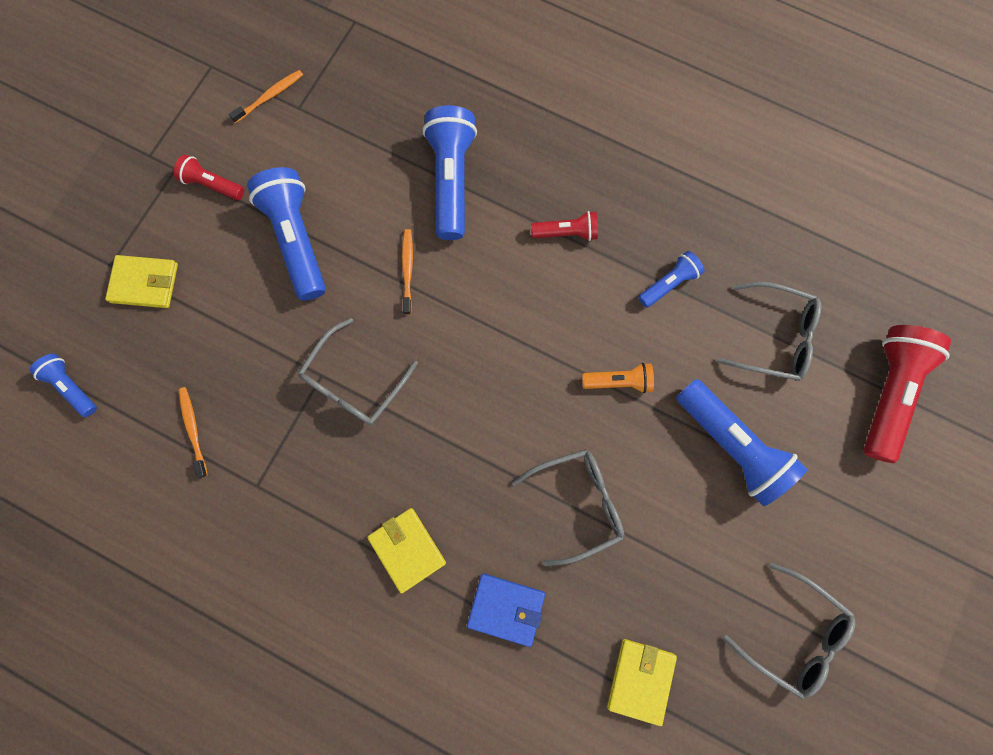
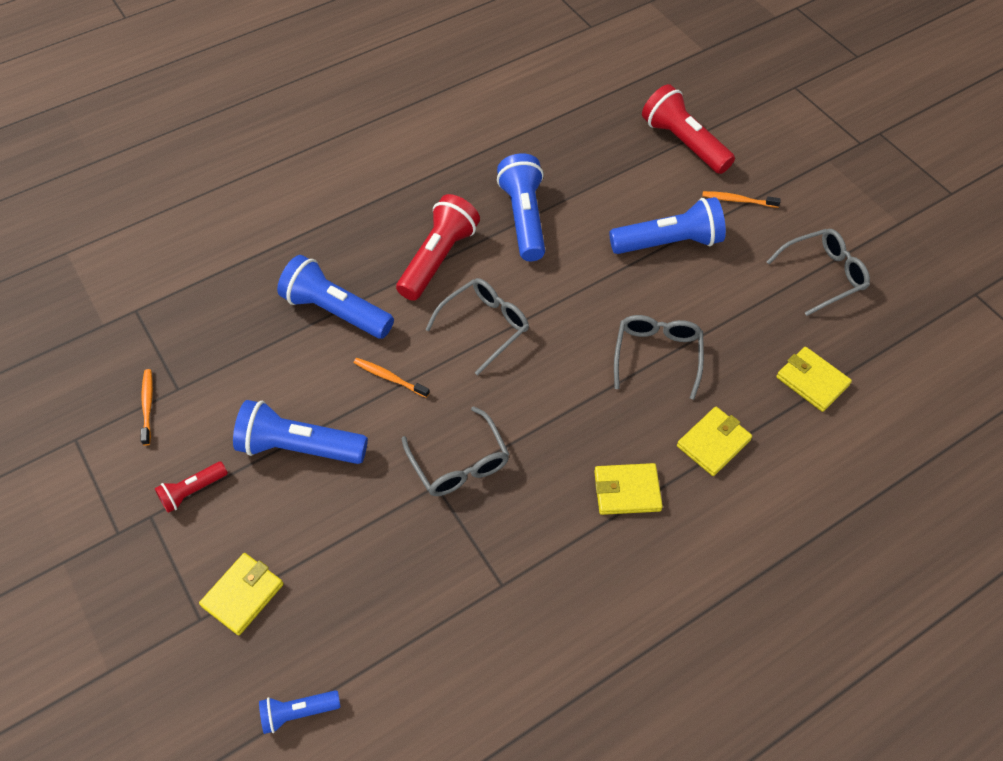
camera: 60 degrees left, 20 degrees down
(193, 430) = (416, 616): orange toothbrush -> orange toothbrush (738, 200)
(506, 608) = (713, 443): blue wallet -> yellow wallet
(566, 232) = (438, 258): red flashlight -> red flashlight, size x1.88
(619, 381) = (578, 284): orange flashlight -> none
(668, 283) = (524, 218): blue flashlight -> blue flashlight, size x1.88
(774, 337) = (605, 180): grey glasses -> grey glasses (485, 326)

